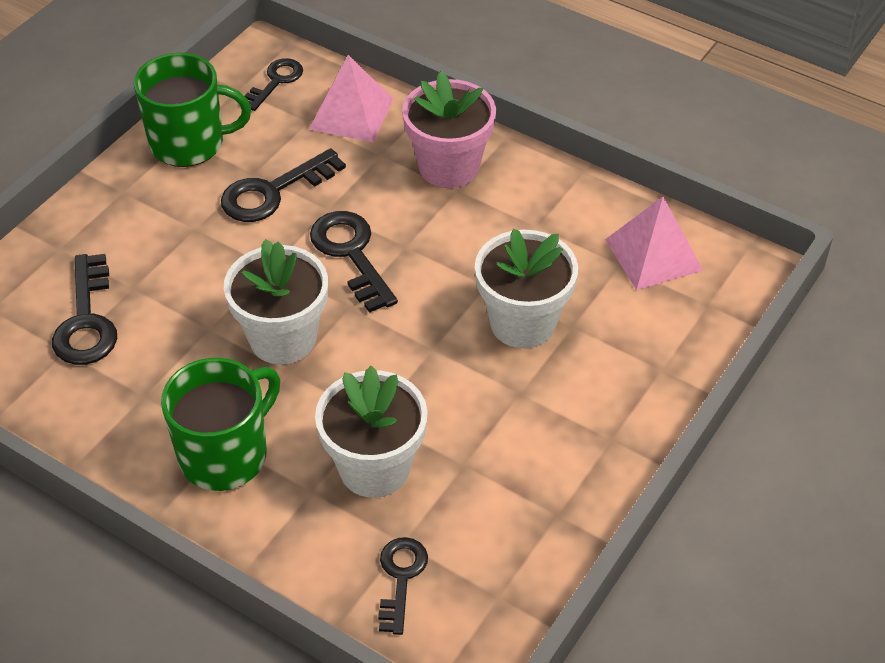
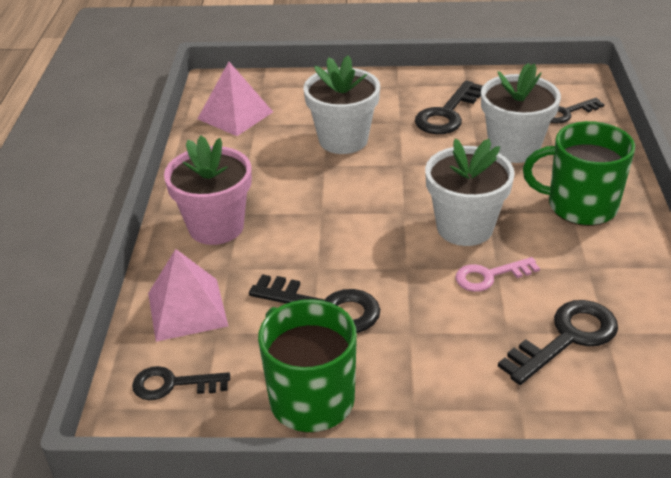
camera: 120 degrees left, 10 degrees down
(203, 316) = (489, 276): none -> pink key
(351, 254) = (354, 234): black key -> black key (447, 114)

